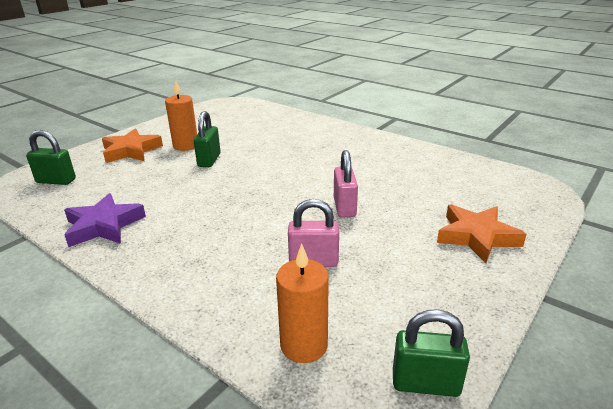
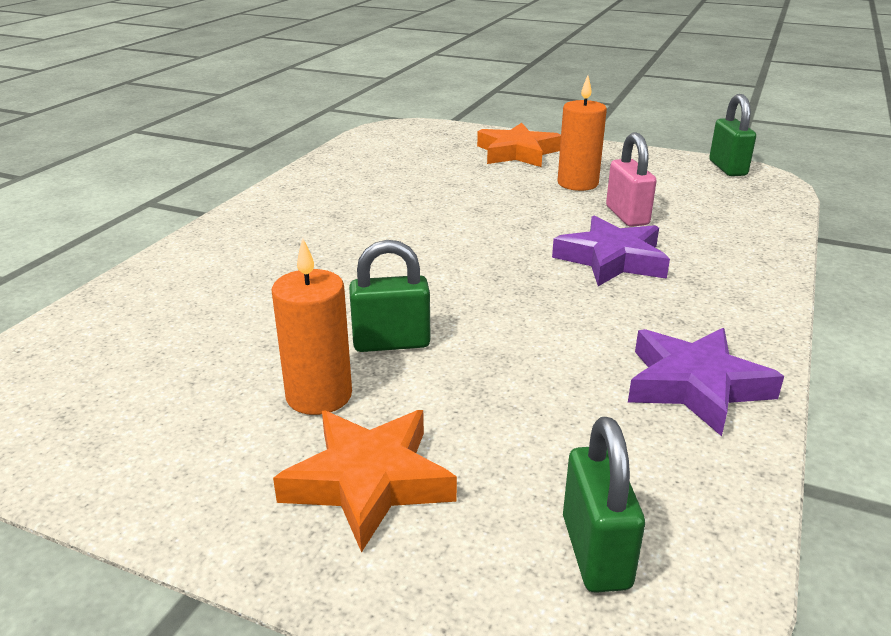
camera: 105 degrees left, 0 degrees up
(246, 235) = (612, 259): none -> purple star
(304, 345) = (745, 207): orange candle -> orange candle (577, 183)
(344, 207) = (500, 211): pink padlock -> none

